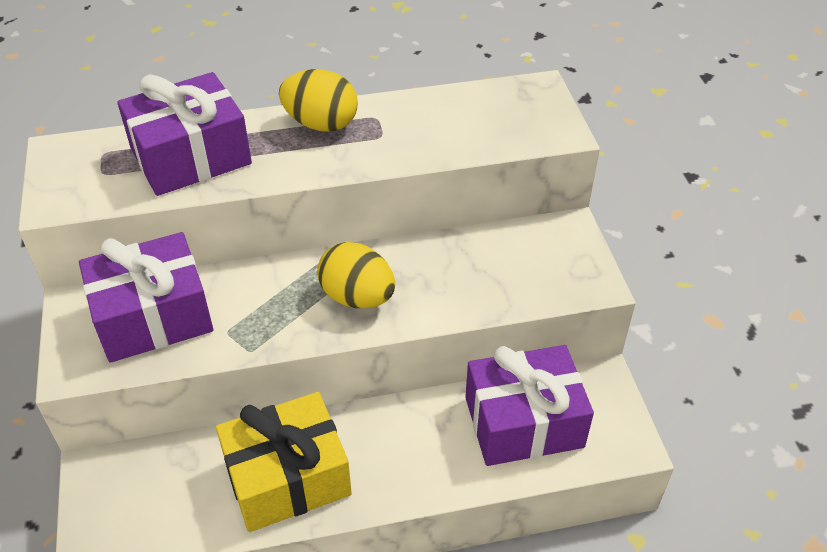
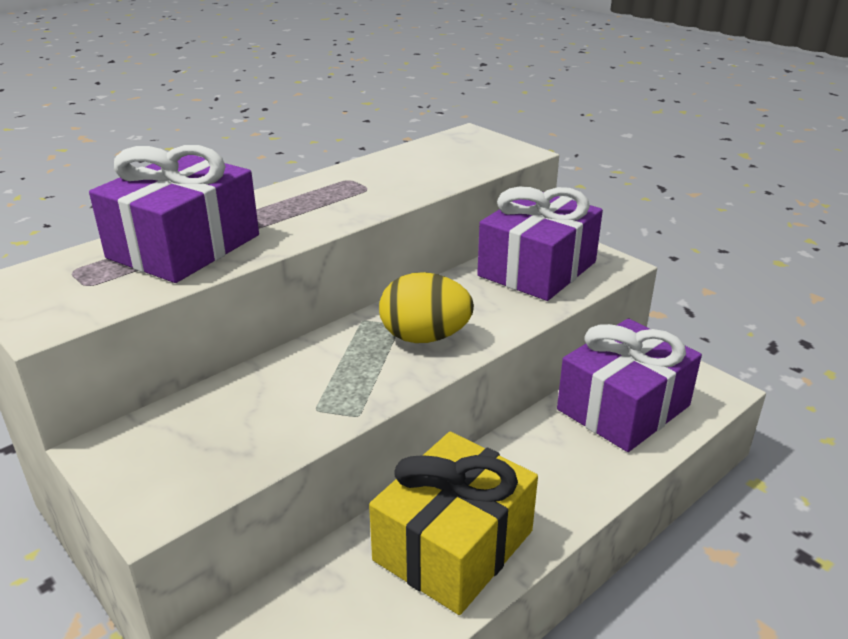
camera: 30 degrees left, 15 degrees down
(153, 316) = (217, 426): purple gift -> purple gift (537, 269)
(321, 124) = (300, 194): yellow egg -> none

